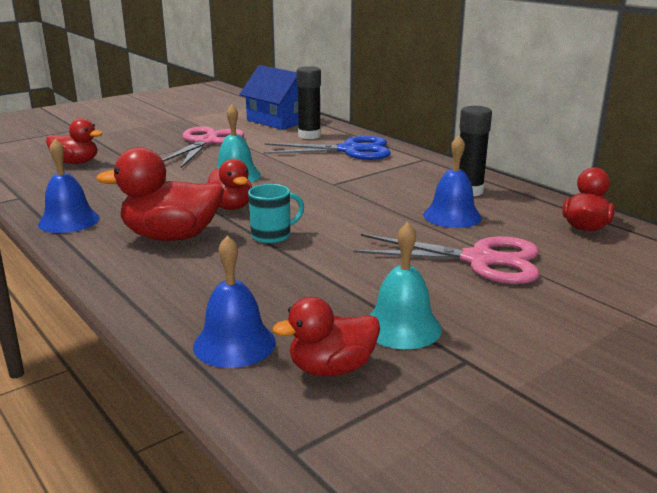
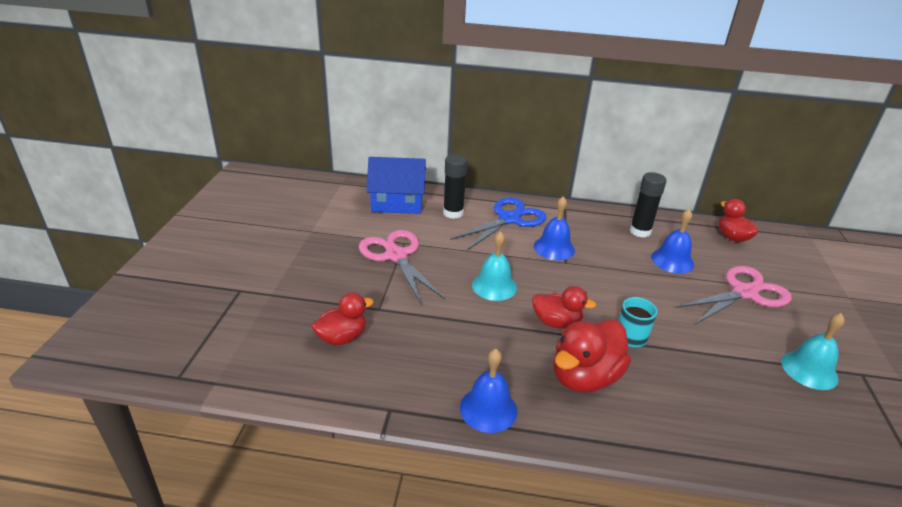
camera: 45 degrees left, 10 degrees up
(234, 344) = (786, 442): blue bell -> blue bell (554, 248)
(331, 368) = (843, 423): red duck -> none

